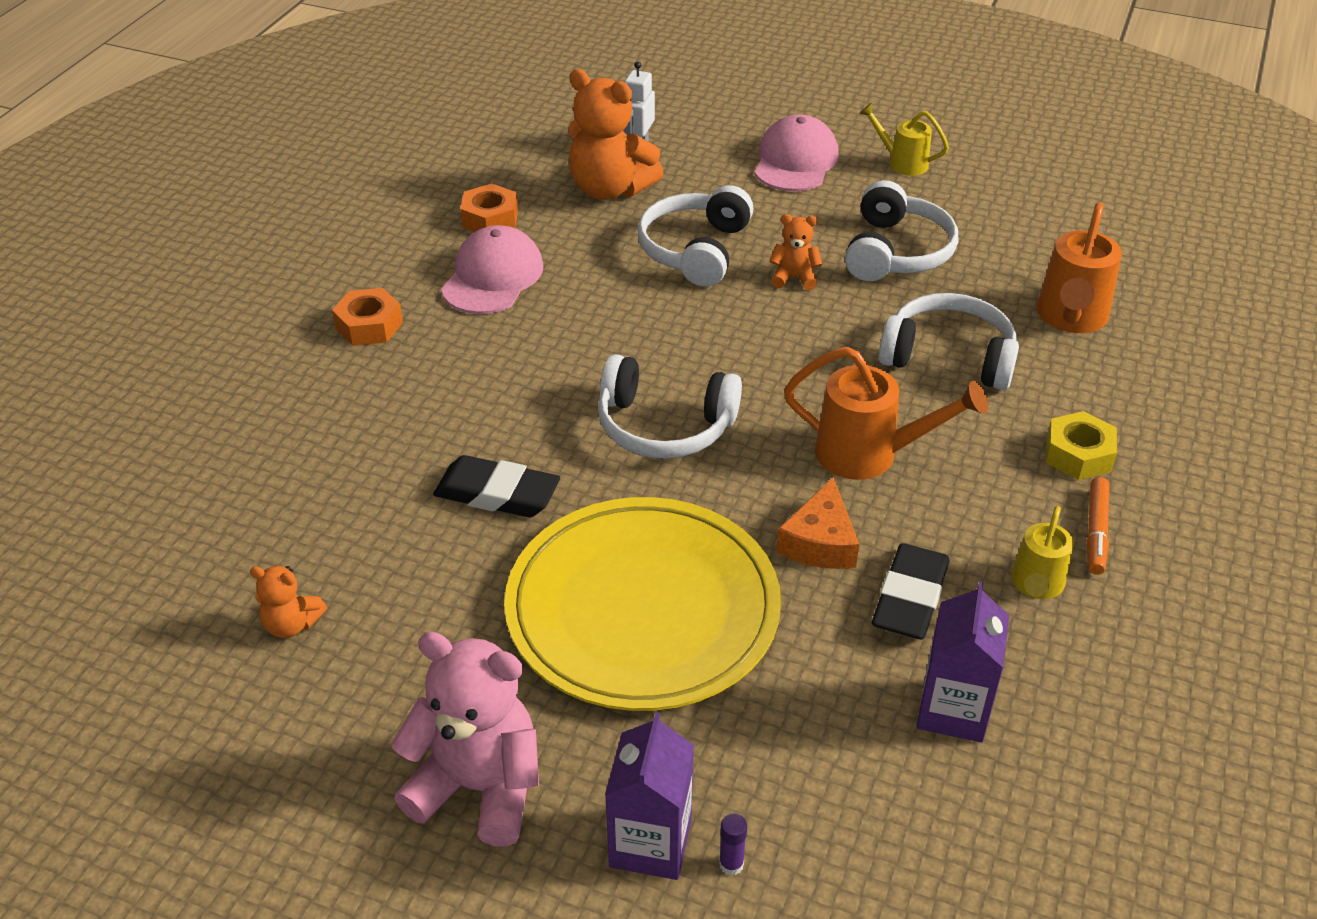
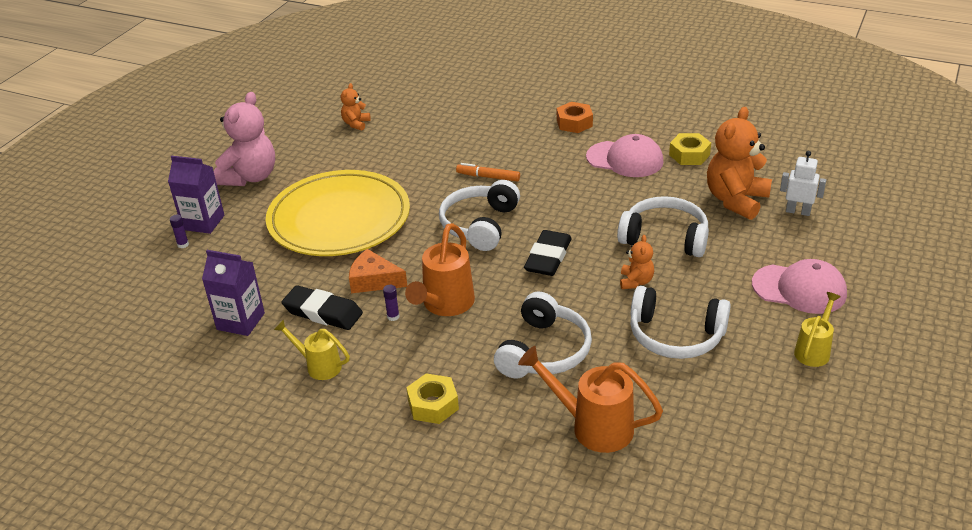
camera: 95 degrees right, 5 degrees down
(490, 219) = (689, 155): orange nut -> yellow nut
(497, 493) = (431, 171): black eraser -> black eraser (548, 257)
(905, 510) = (393, 316): none -> purple glue stick
(1096, 532) = (358, 401): orange marker -> orange marker (488, 177)

